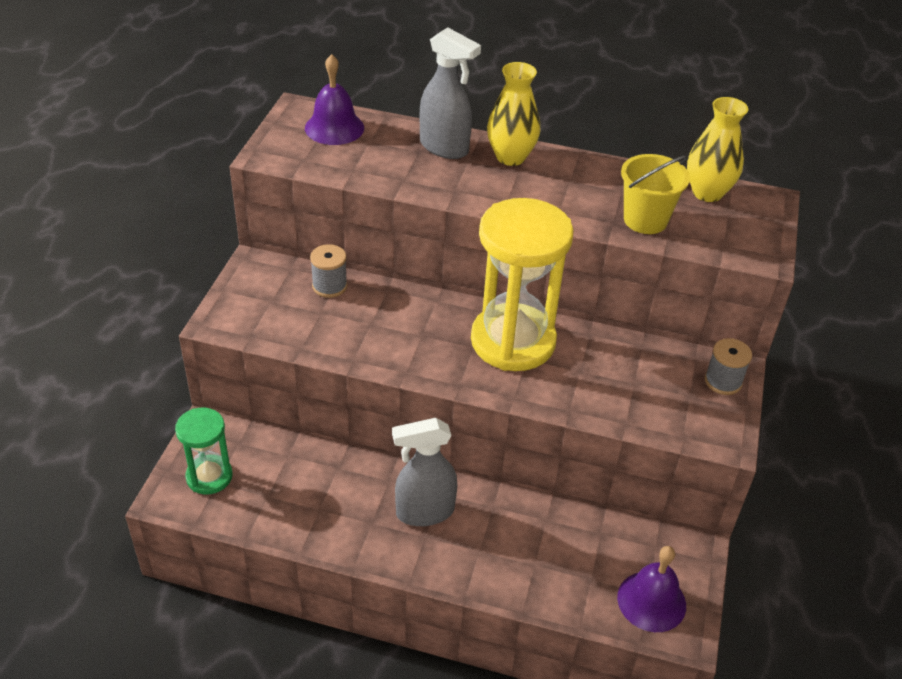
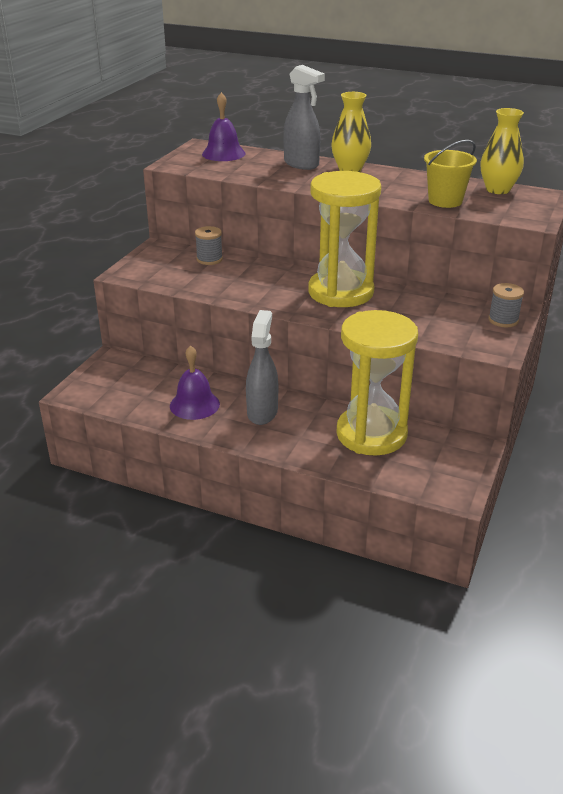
camera: 10 degrees right, 10 degrees down
(209, 476) = (105, 383): green hourglass -> none
(424, 512) = (262, 412): grey spray bottle -> grey spray bottle turned 105 degrees clockwise
(566, 539) = (371, 434): none -> yellow hourglass
(651, 601) = (434, 474): purple bell -> purple bell (194, 404)

